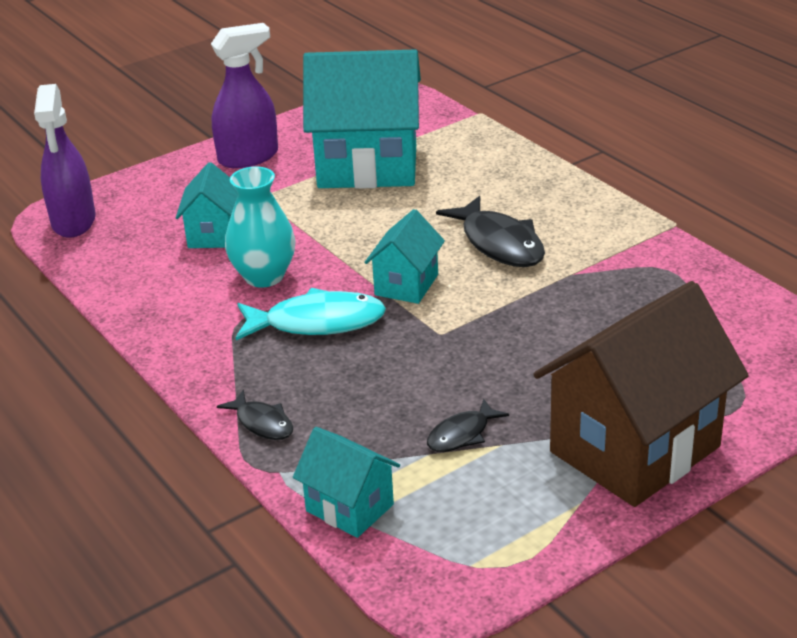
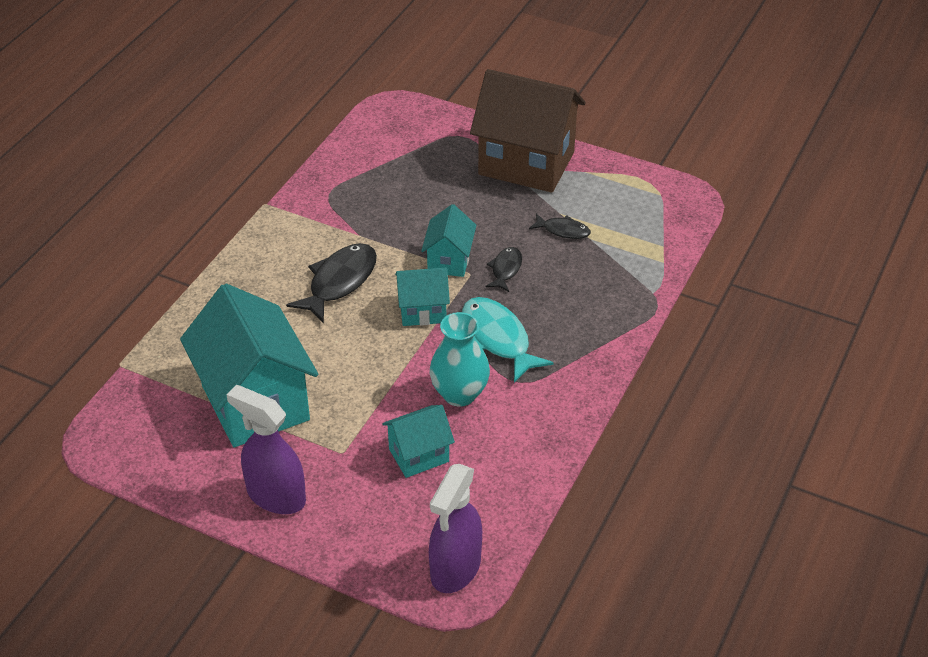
camera: 120 degrees left, 10 degrees up
(73, 222) = (455, 568): purple spray bottle -> purple spray bottle turned 150 degrees clockwise
(262, 423) = (618, 319): black fish -> black fish (505, 269)
(350, 507) = (657, 252): turquoise house -> turquoise house (449, 260)

